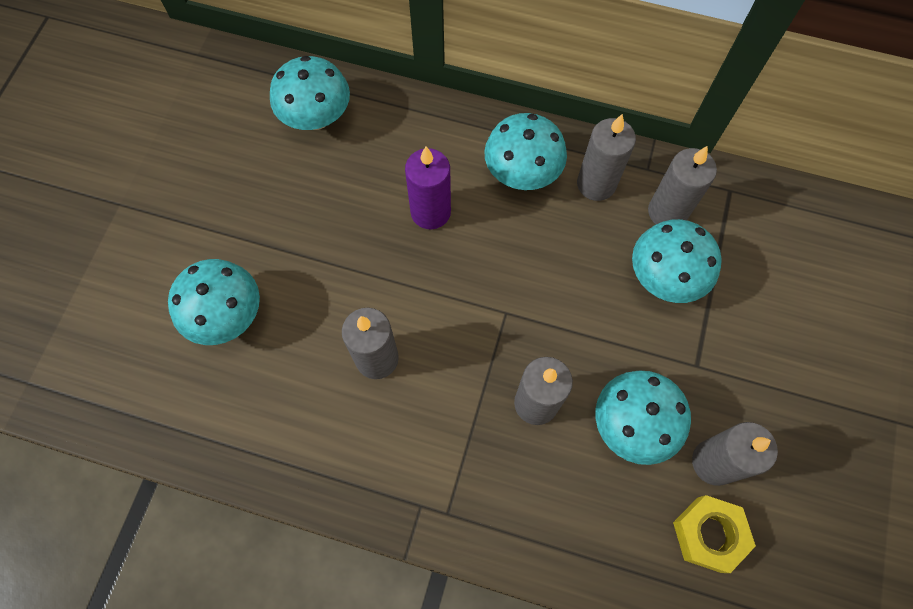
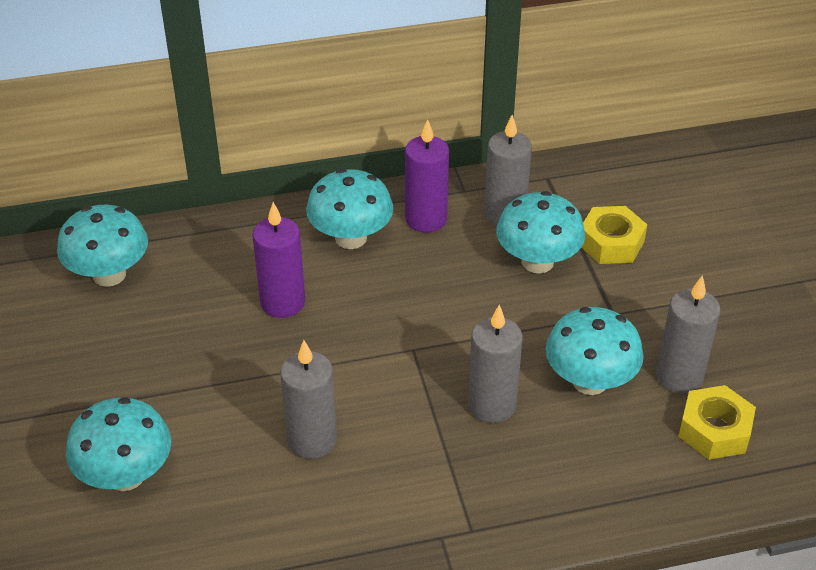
camera: 30 degrees left, 25 degrees down
(596, 184) = (426, 219): grey candle -> purple candle
(743, 290) = (611, 243): none -> yellow nut

